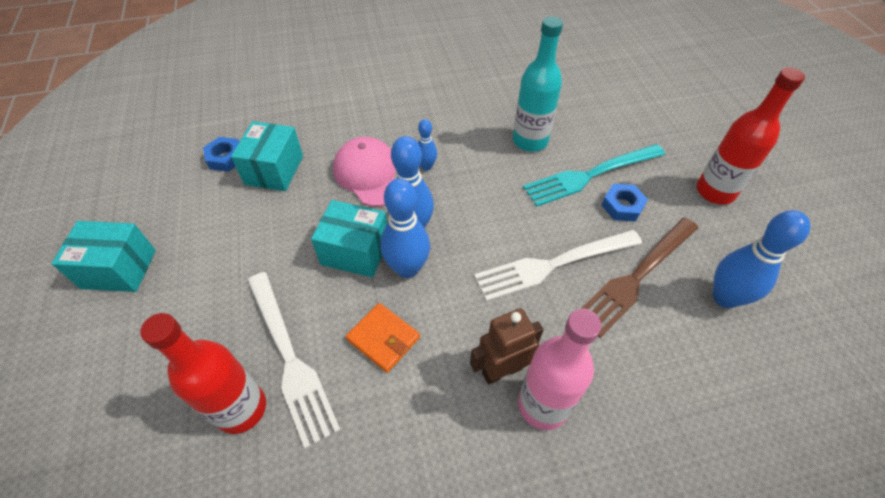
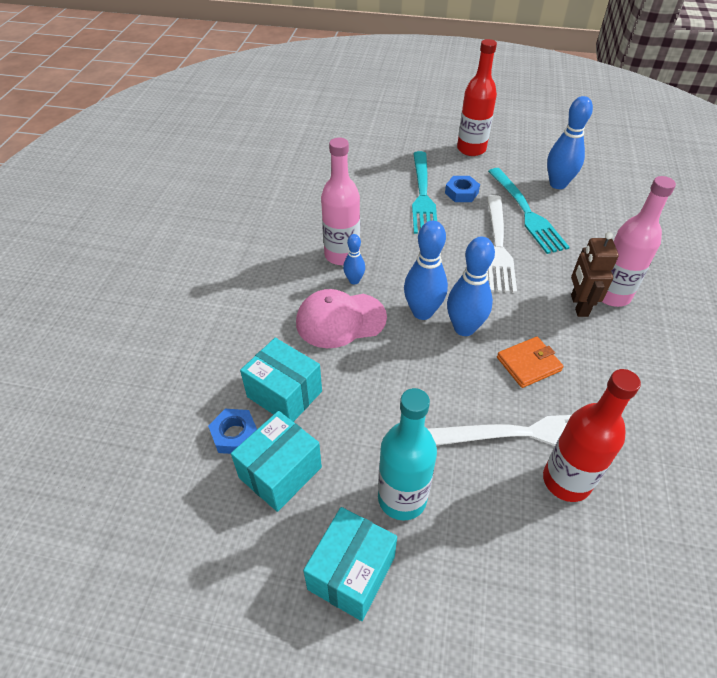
camera: 65 degrees left, 5 degrees down
(355, 251) = (429, 357): turquoise box -> turquoise box (280, 472)
(455, 147) = (342, 255): none -> pink bottle
(530, 141) = (365, 211): turquoise bottle -> turquoise bottle (402, 498)
(636, 277) = (527, 213): brown fork -> turquoise fork

